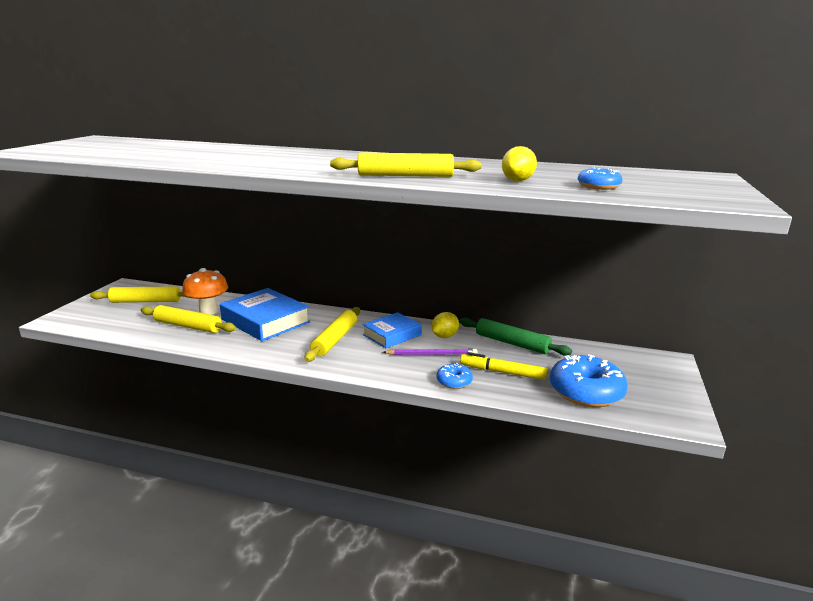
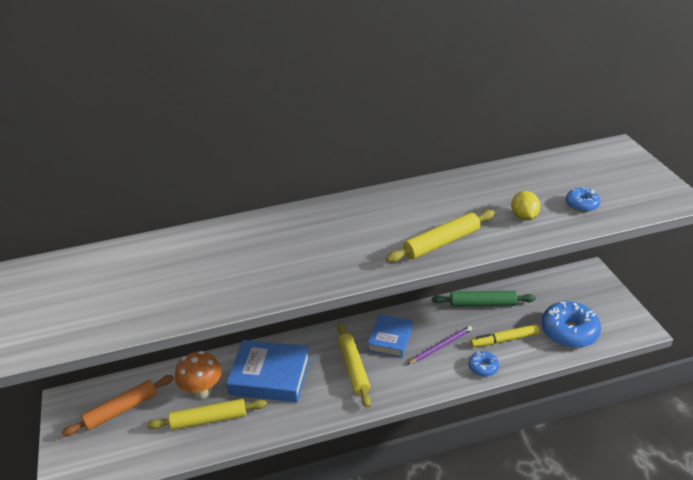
camera: 30 degrees left, 15 degrees up
(146, 301) = (121, 410): yellow rolling pin -> orange rolling pin
(444, 336) = (430, 320): yellow lemon -> none

